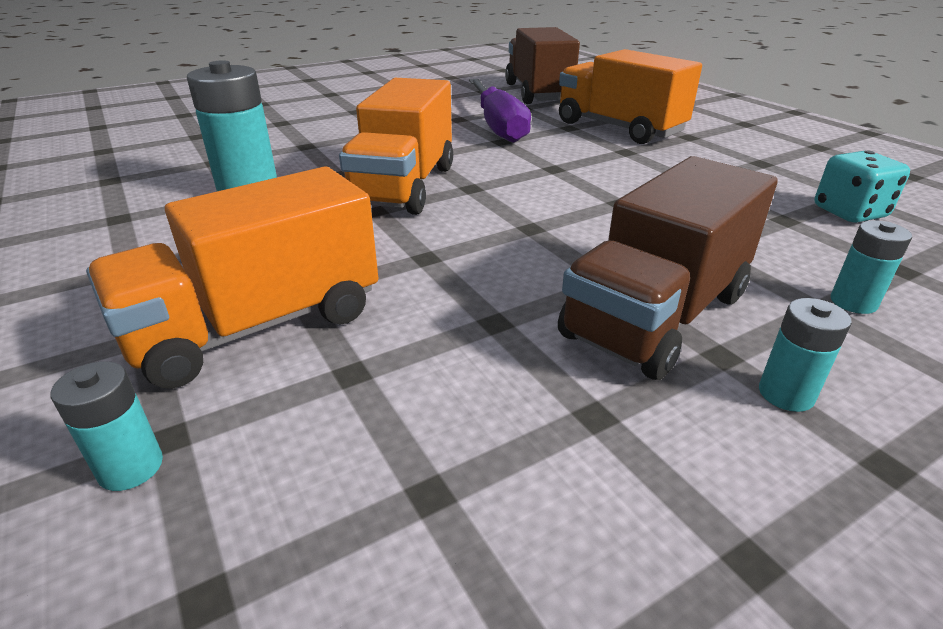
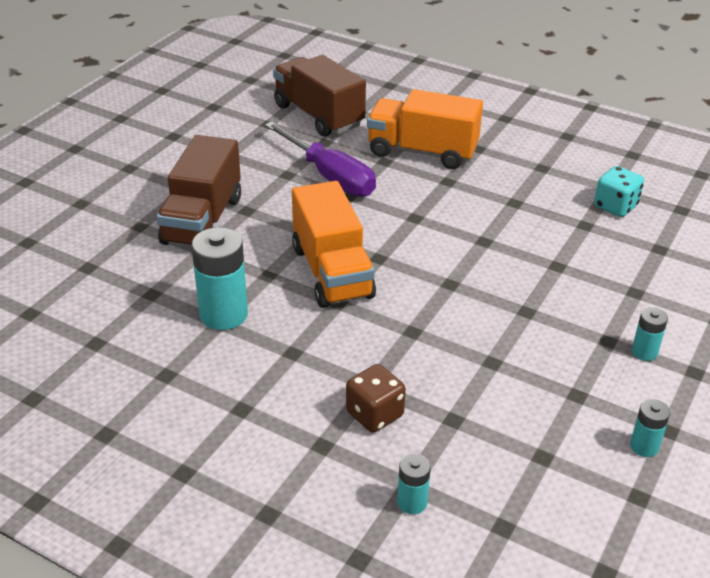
camera: 30 degrees left, 5 degrees up
(257, 326) = (374, 414): orange truck -> brown dice
(656, 315) = (564, 327): brown truck -> brown truck (202, 220)
(853, 302) = (647, 283): turquoise battery -> turquoise battery (644, 446)

